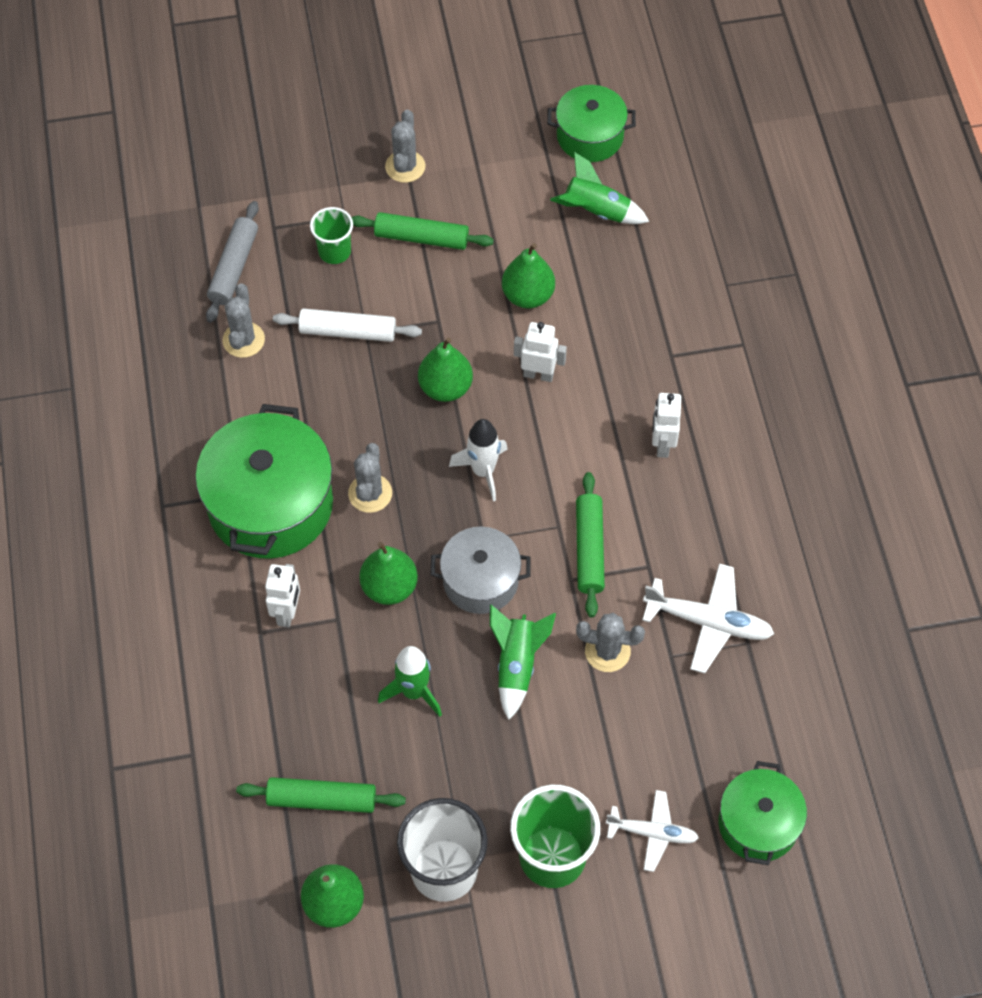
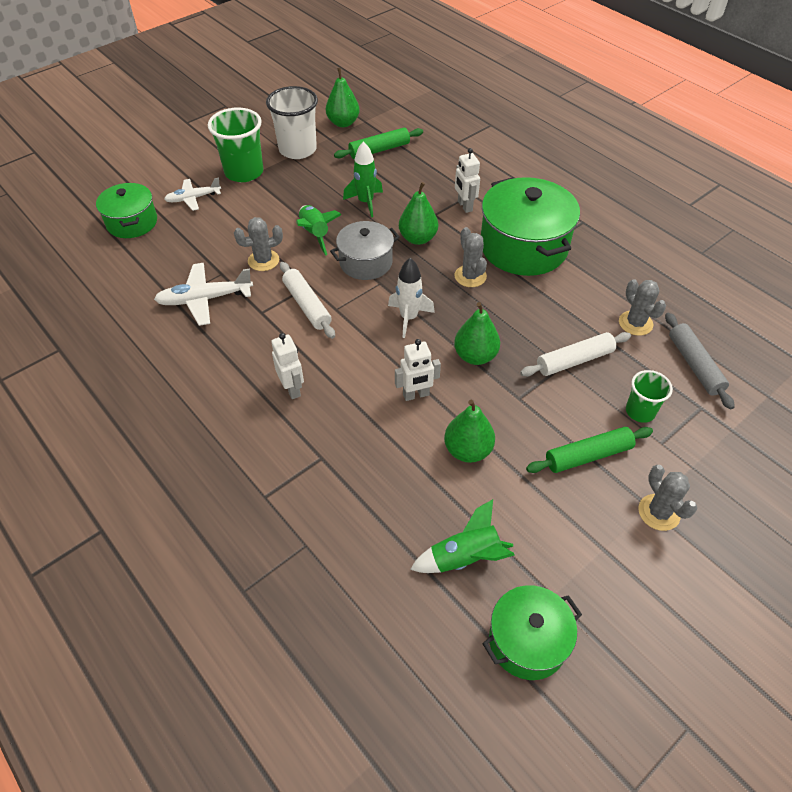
camera: 150 degrees right, 10 degrees down
(589, 549) = (307, 305): green rolling pin -> white rolling pin

